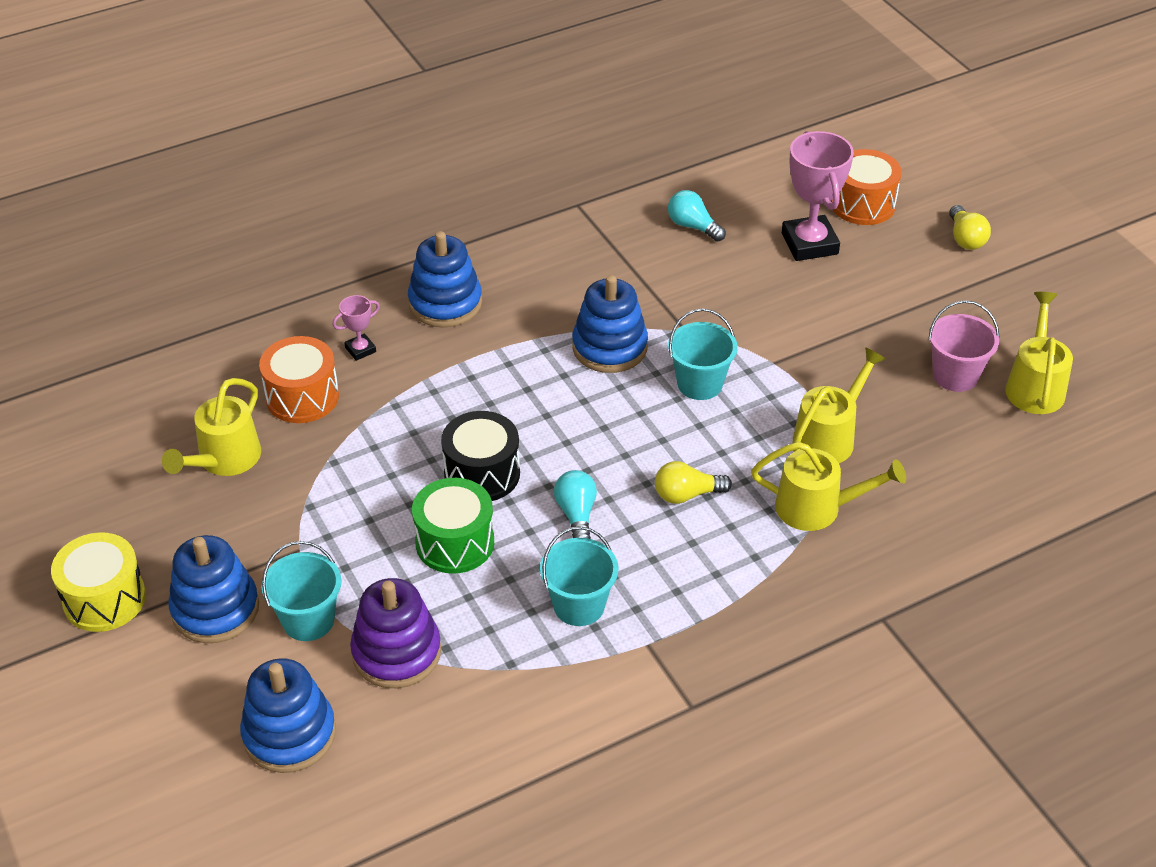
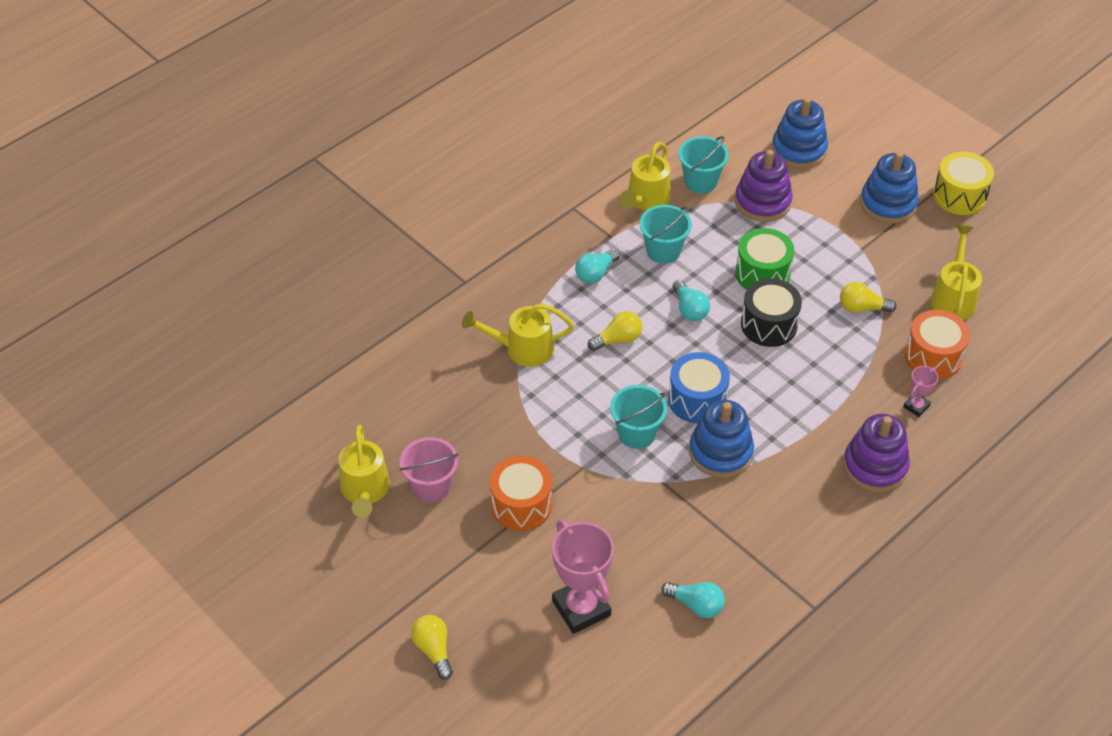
camera: 165 degrees right, 5 degrees up
(308, 620) = (827, 209): turquoise bucket -> turquoise bucket (700, 181)
(350, 470) = (862, 308): none -> yellow light bulb
(445, 303) = (875, 466): blue stacking toy -> purple stacking toy
(613, 405) = (697, 399): none -> blue drum
(688, 591) = (595, 273): none -> turquoise light bulb
(829, 436) = (524, 408): yellow watering can -> yellow watering can (646, 200)
(862, 204) = (540, 674): orange drum -> orange drum (521, 505)

